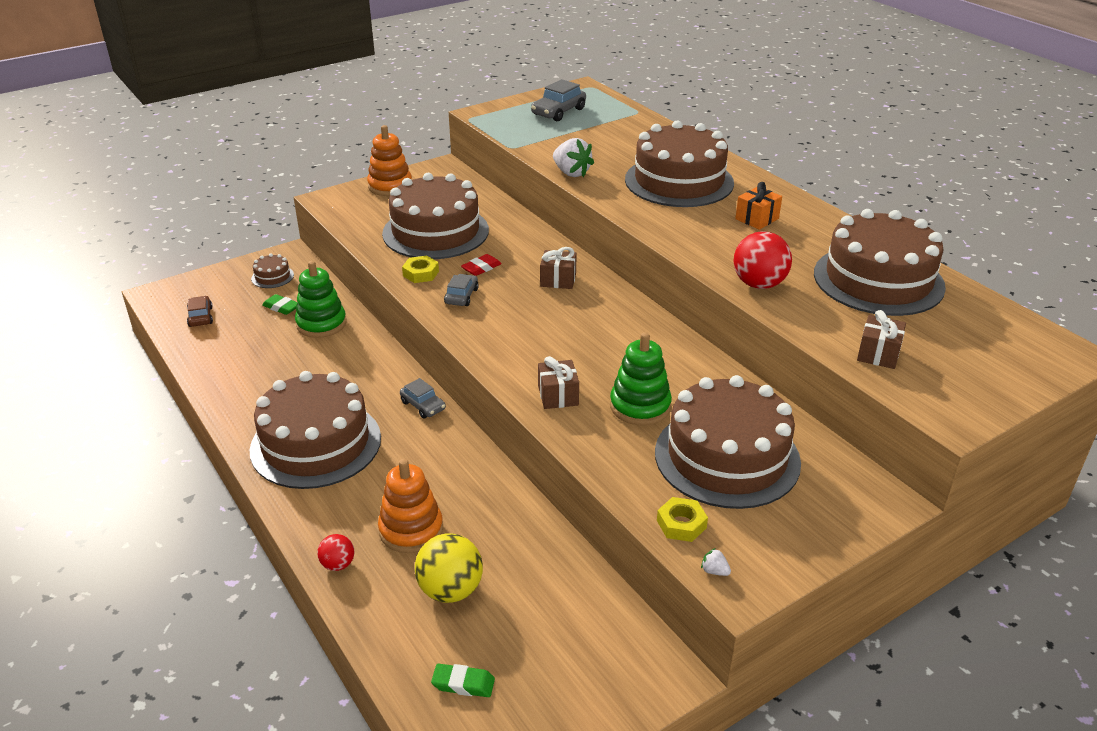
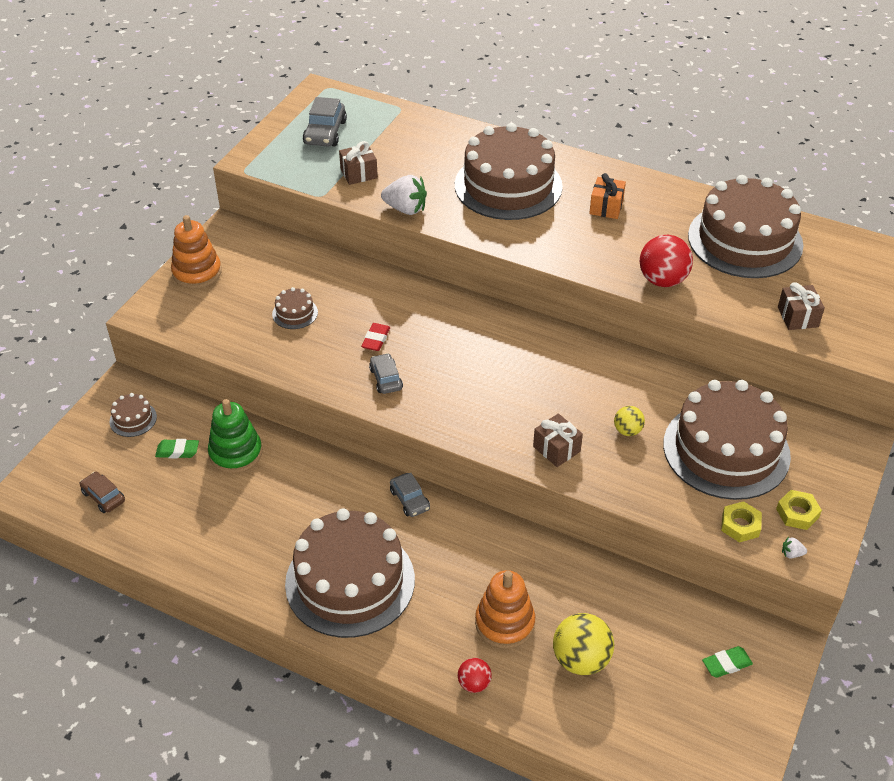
camera: 30 degrees left, 10 degrees up
(421, 273) = (325, 368): yellow nut -> yellow nut (797, 513)
(423, 405) = (409, 500): grey car -> grey car turned 45 degrees clockwise
(435, 232) = (295, 313): brown cake -> brown cake, size x0.40
(463, 684) = (655, 730): green eraser -> green eraser (726, 664)
(558, 280) = (455, 326): brown gift -> brown gift (359, 173)
(640, 406) = (627, 431): green stacking toy -> yellow ball

